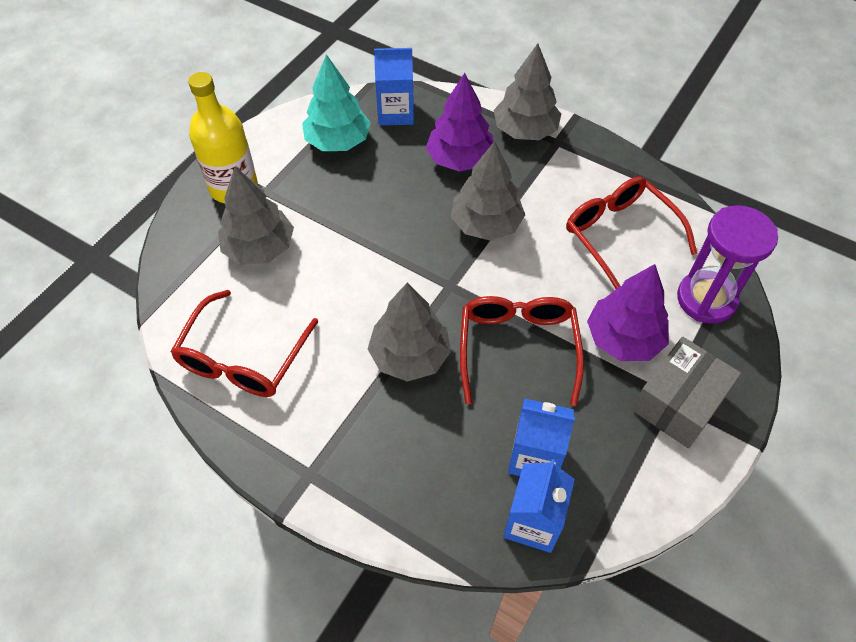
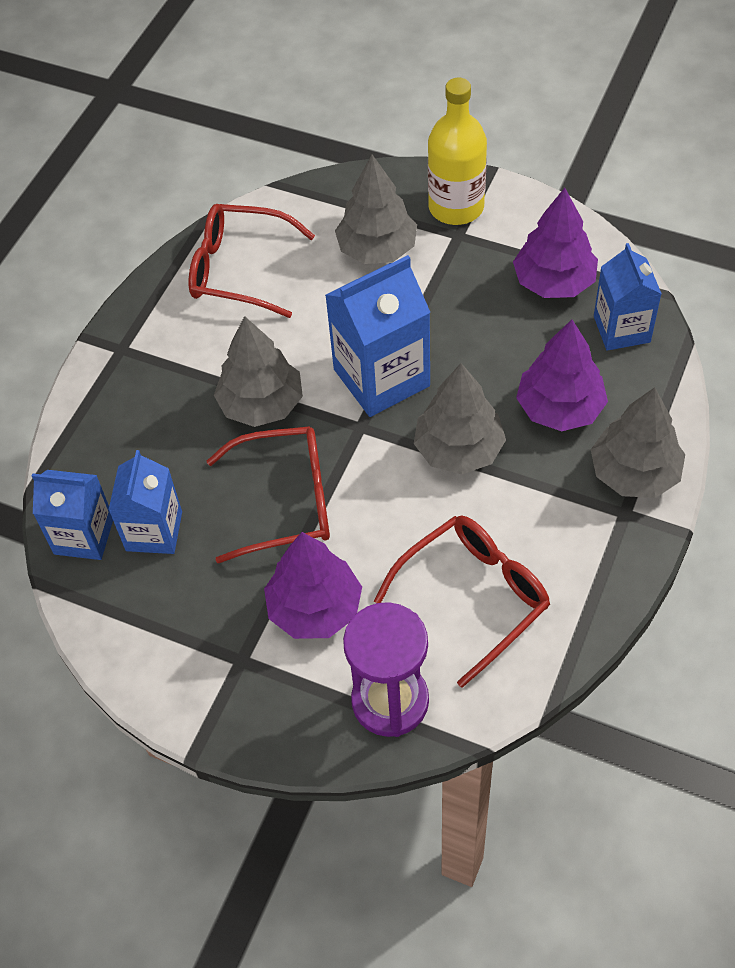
camera: 85 degrees right, 0 degrees up
(338, 141) = (553, 282): turquoise tree -> purple tree
(403, 264) = (381, 377): none -> blue carton
(678, 403) = (235, 669): grey box -> none

